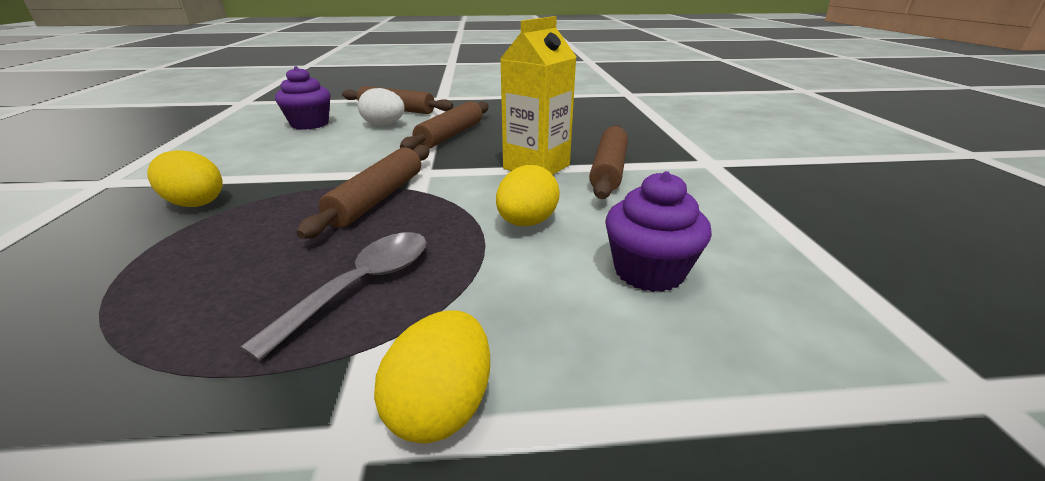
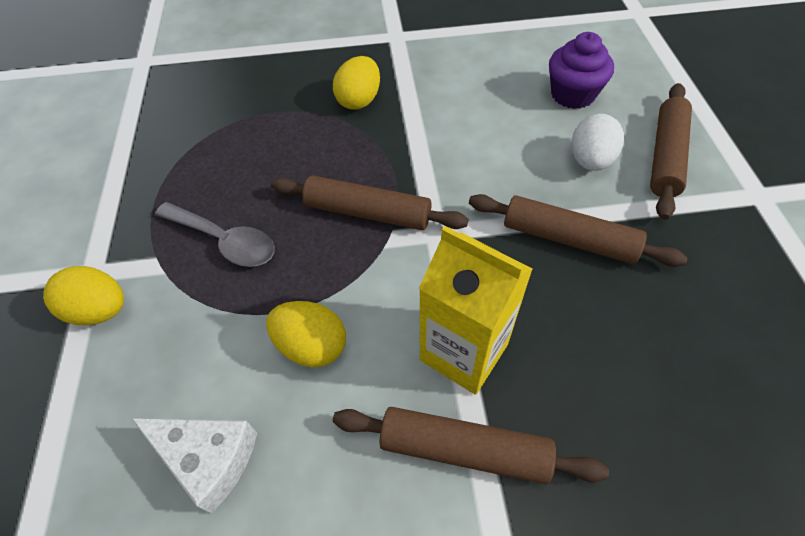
camera: 90 degrees right, 25 degrees up
(648, 271) = (208, 458): purple cupcake -> white cheese

